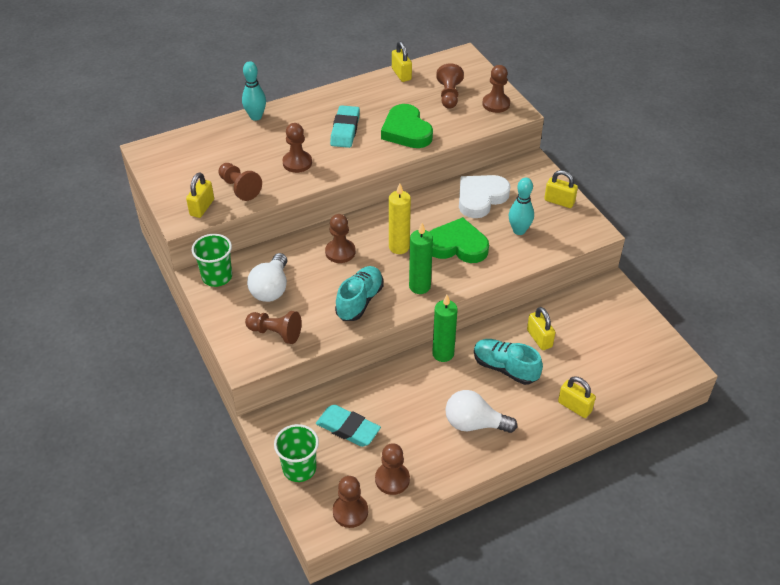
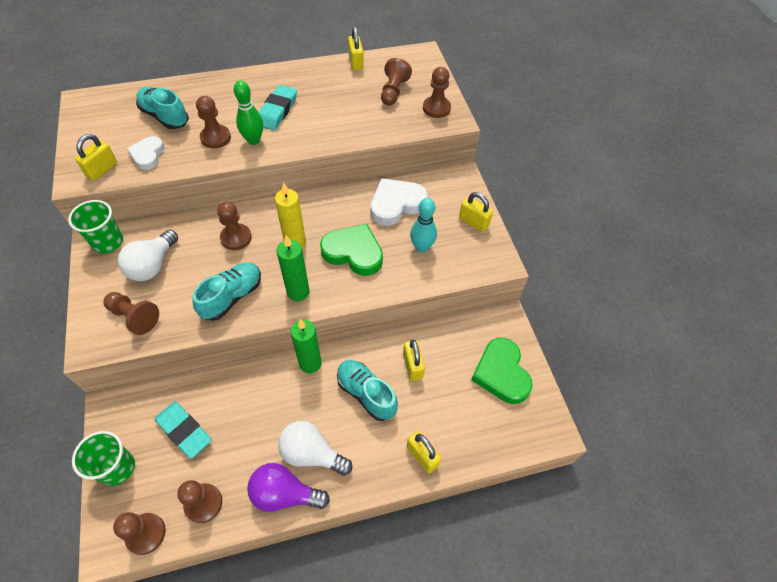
camera: 10 degrees right, 10 degrees up
(238, 152) = (165, 116): none -> turquoise shoe
(239, 188) = (148, 155): brown pawn -> white heart
(256, 117) = (199, 83): turquoise bowling pin -> none
(335, 159) = (253, 140): none -> green bowling pin
(406, 131) = (336, 122): green heart -> green heart (501, 373)
(463, 458) = (284, 494): none -> purple light bulb

